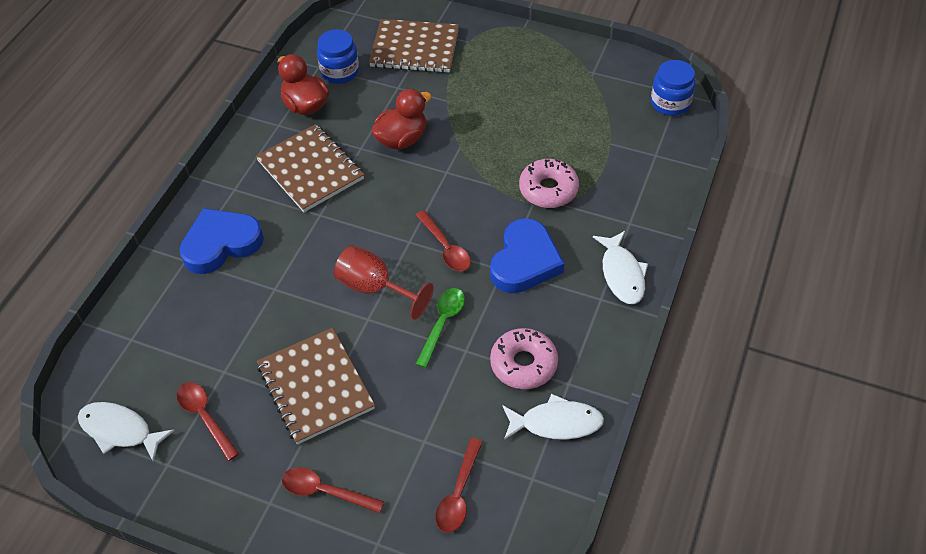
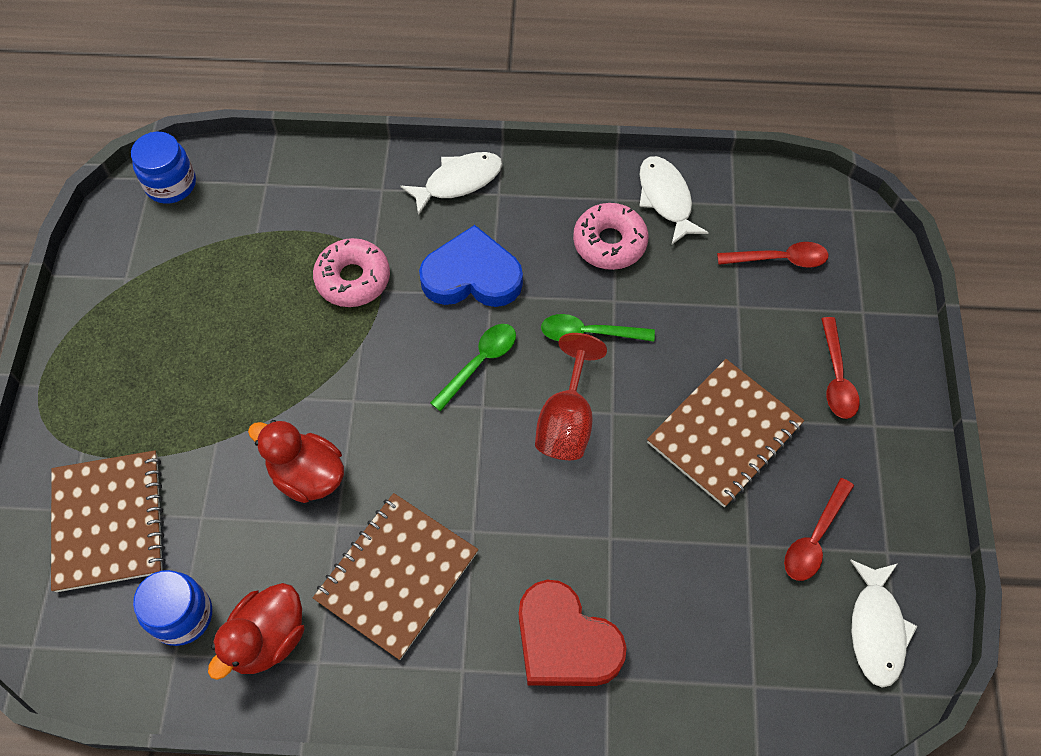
camera: 110 degrees left, 10 degrees up
(221, 244) = (565, 641): blue heart -> red heart
(445, 248) = (479, 363): red spoon -> green spoon

